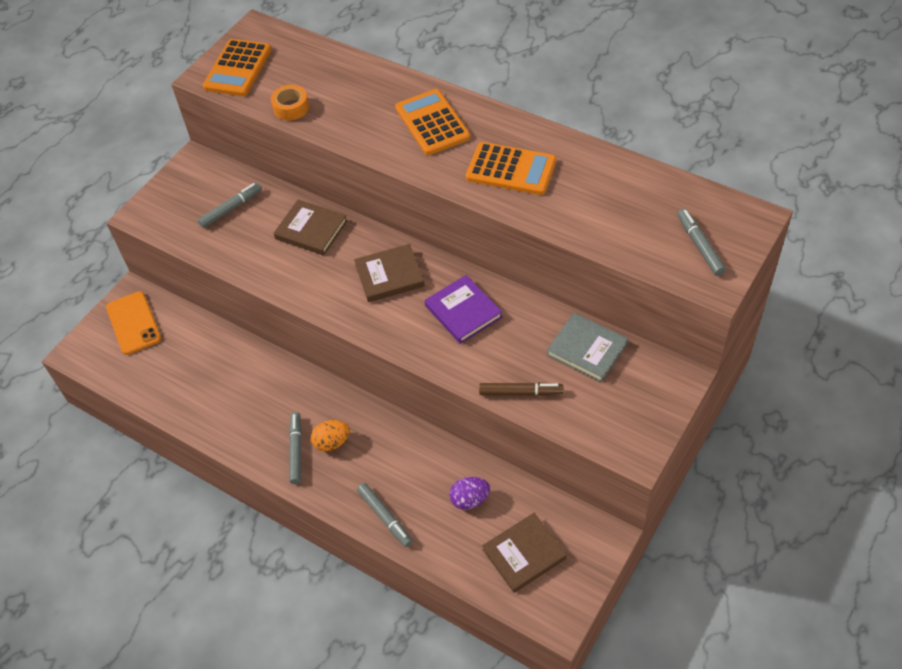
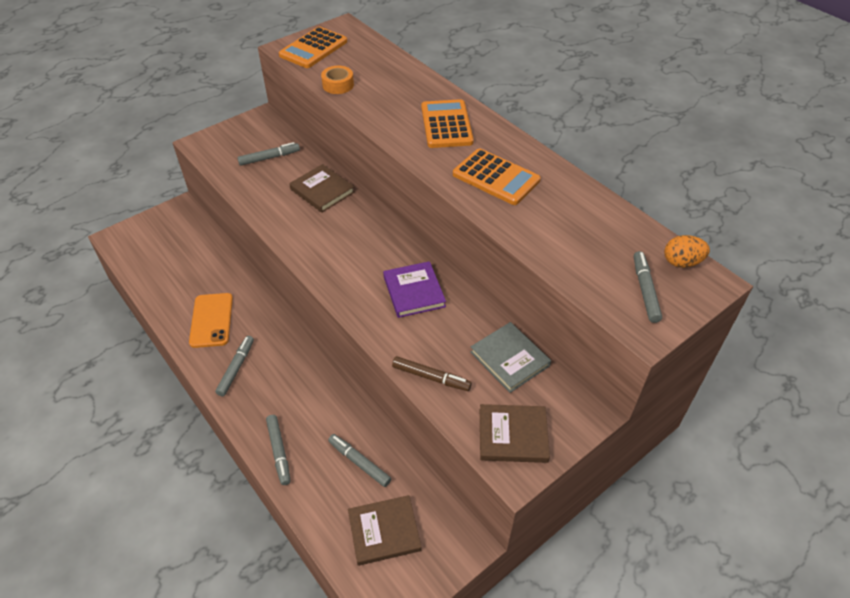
camera: 15 degrees right, 5 degrees down
(133, 323) = (169, 229): orange phone -> orange phone (211, 320)
(332, 442) = (268, 371): orange egg -> orange egg (681, 262)
(389, 275) = (366, 244): brown book -> brown book (513, 435)
(470, 500) = (359, 462): purple egg -> grey marker

